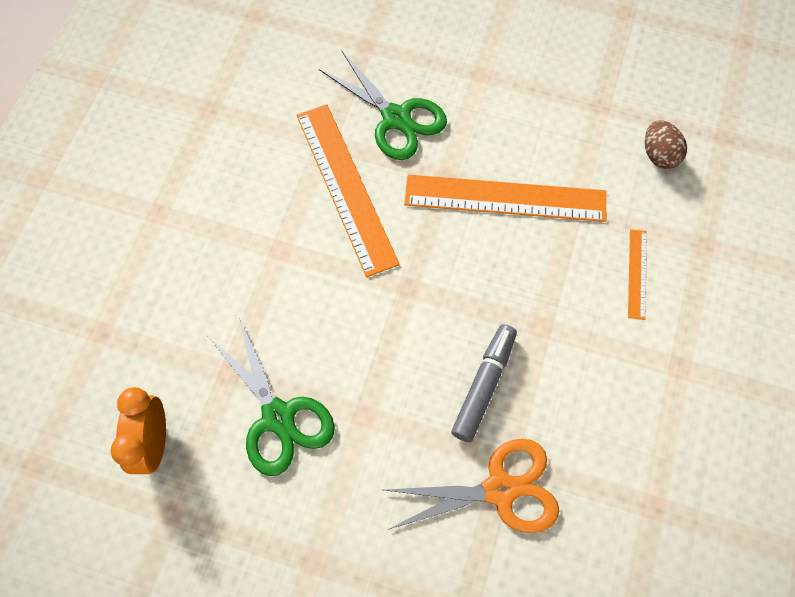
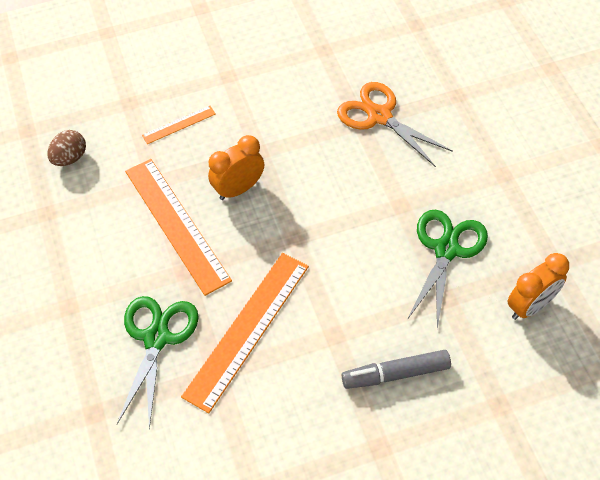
camera: 125 degrees left, 10 degrees down
(484, 385) = (324, 158): grey marker -> grey marker (395, 374)
(506, 276) = (239, 189): none -> orange clock

